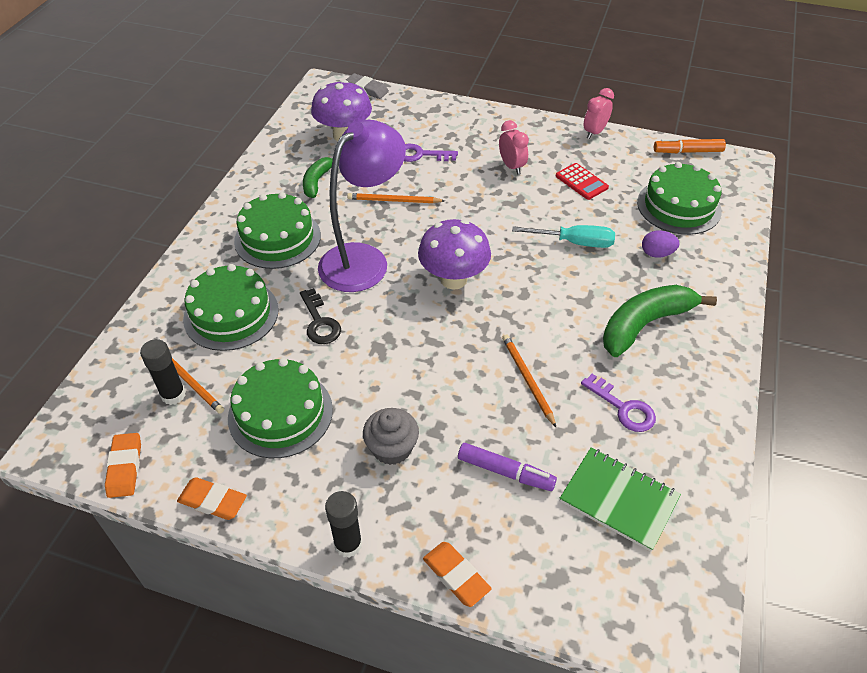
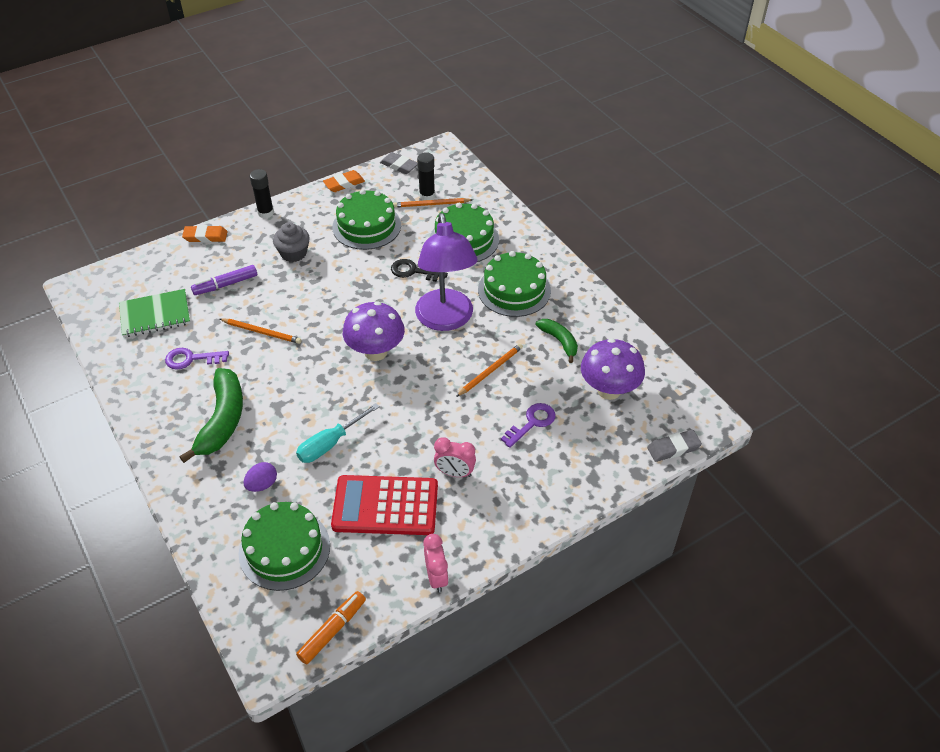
camera: 130 degrees right, 0 degrees up
(125, 467) = (399, 165): orange eraser -> grey eraser
(581, 182) = (385, 506): red calculator -> red calculator, size x1.93

